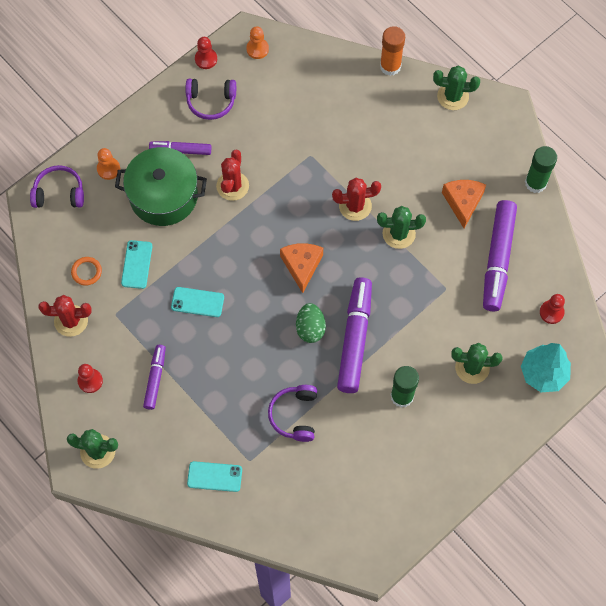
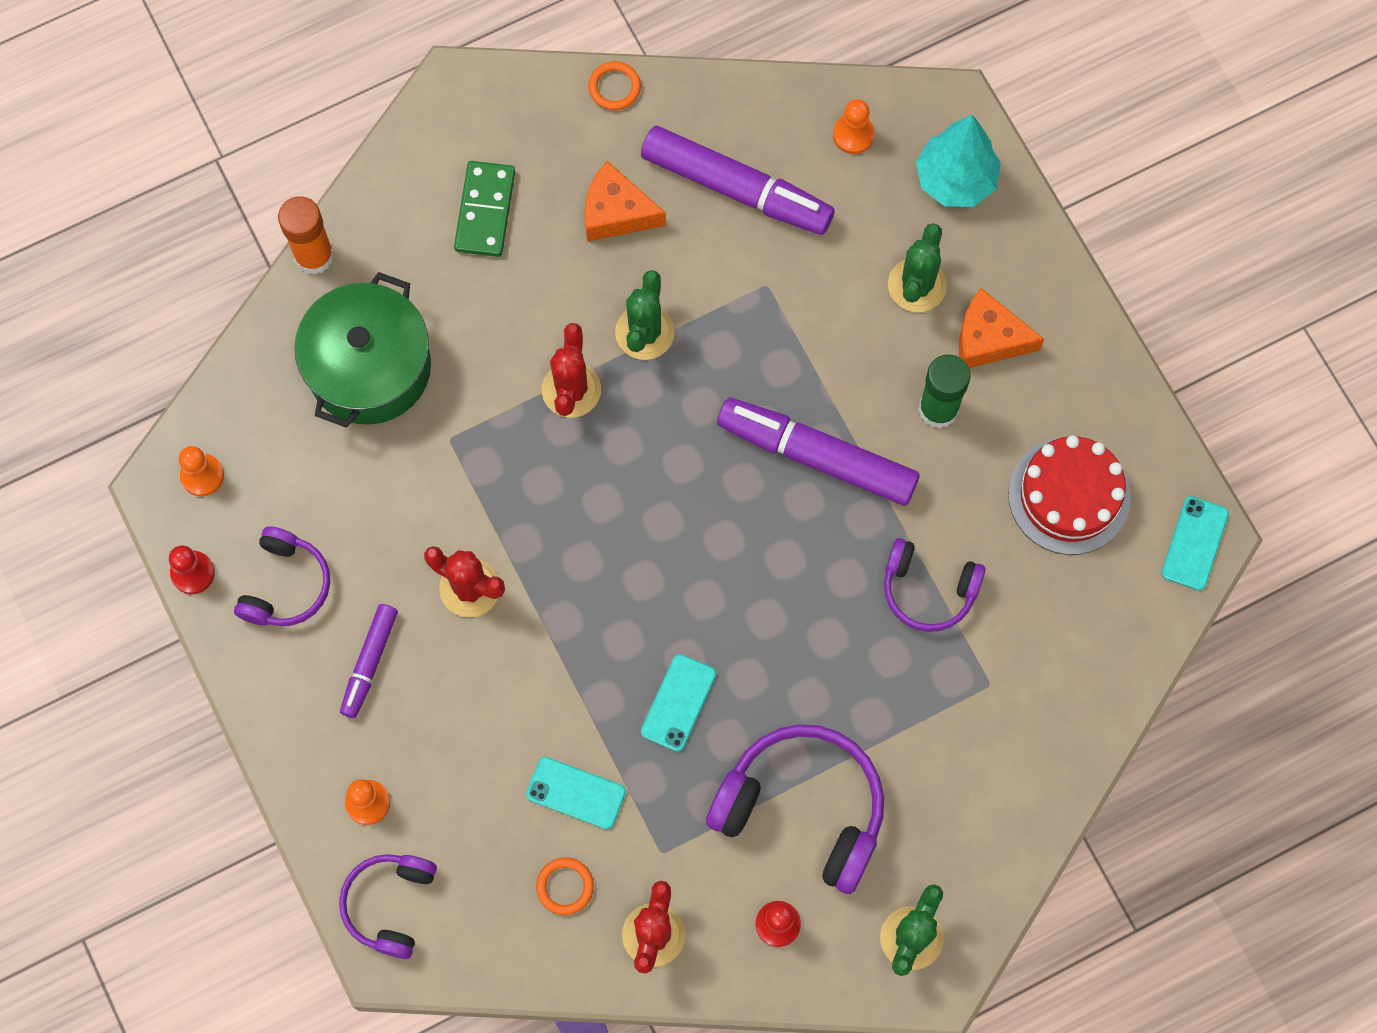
camera: 75 degrees left, 5 degrees up
(155, 379) = (803, 809): purple marker -> purple headphones
(163, 196) = (453, 714): green pot -> green pot (369, 367)
(214, 476) = (1004, 749): turquoise phone -> turquoise phone (1194, 543)
(301, 266) = (659, 509): orange cheese -> orange cheese (989, 339)
(310, 328) = (779, 524): green egg -> none
(372, 479) = (1069, 495): none -> red cake
(442, 139) = (485, 211): none -> green domino
(453, 96) = (408, 170): green cactus -> none
(535, 183) = (614, 87): green glue stick -> orange ring
(551, 312) = (853, 135): red pawn -> orange pawn

